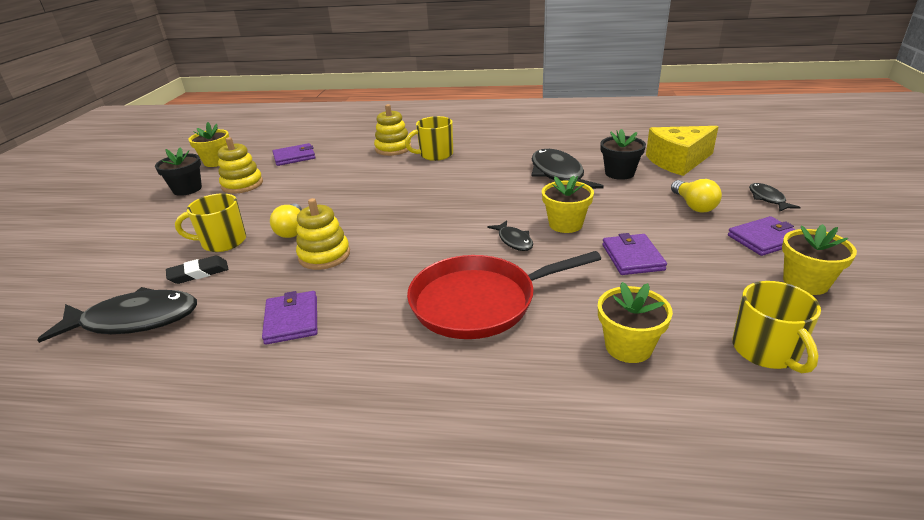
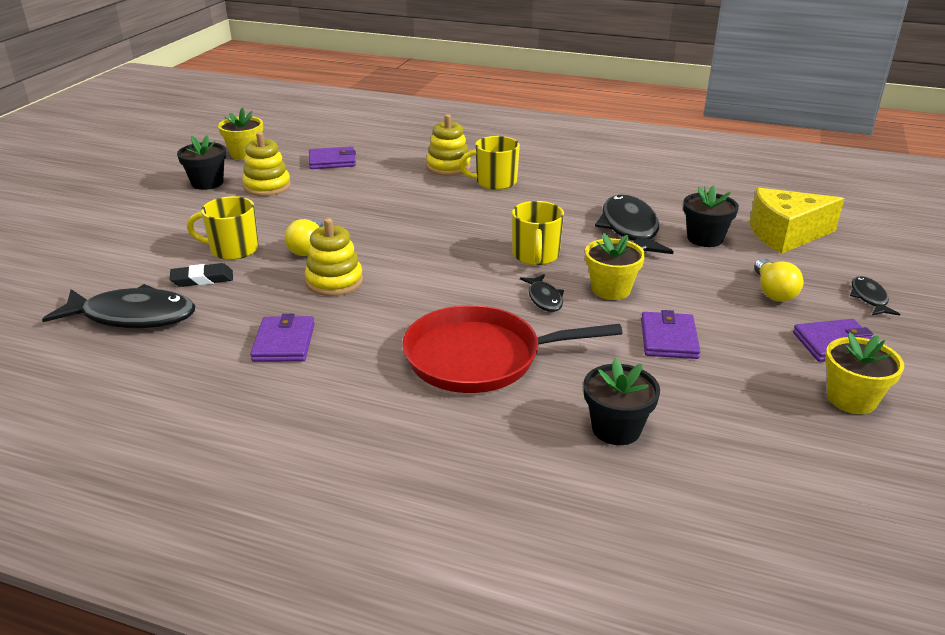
camera: 10 degrees right, 0 degrees up
(628, 347) = (616, 429): yellow flower pot -> black flower pot
(766, 351) = (761, 459): yellow mug -> yellow mug (535, 256)

